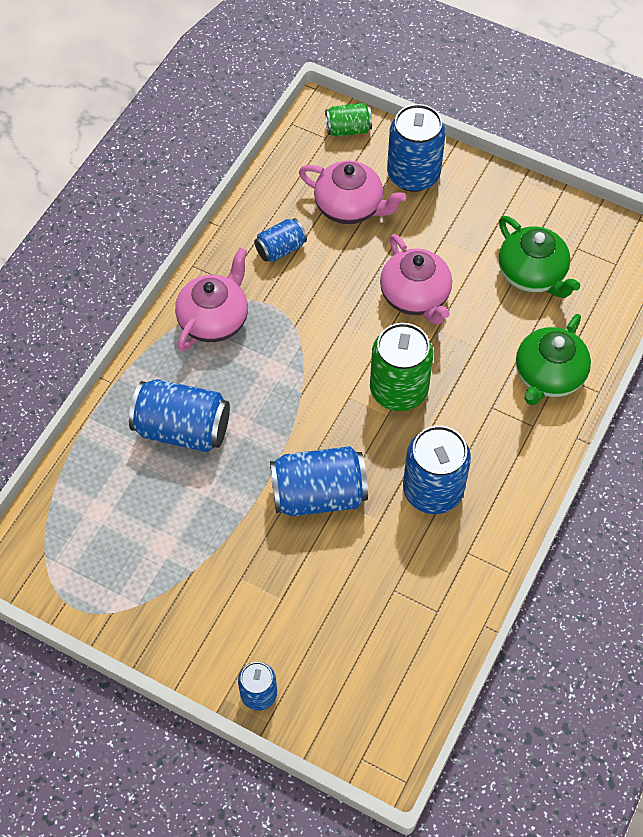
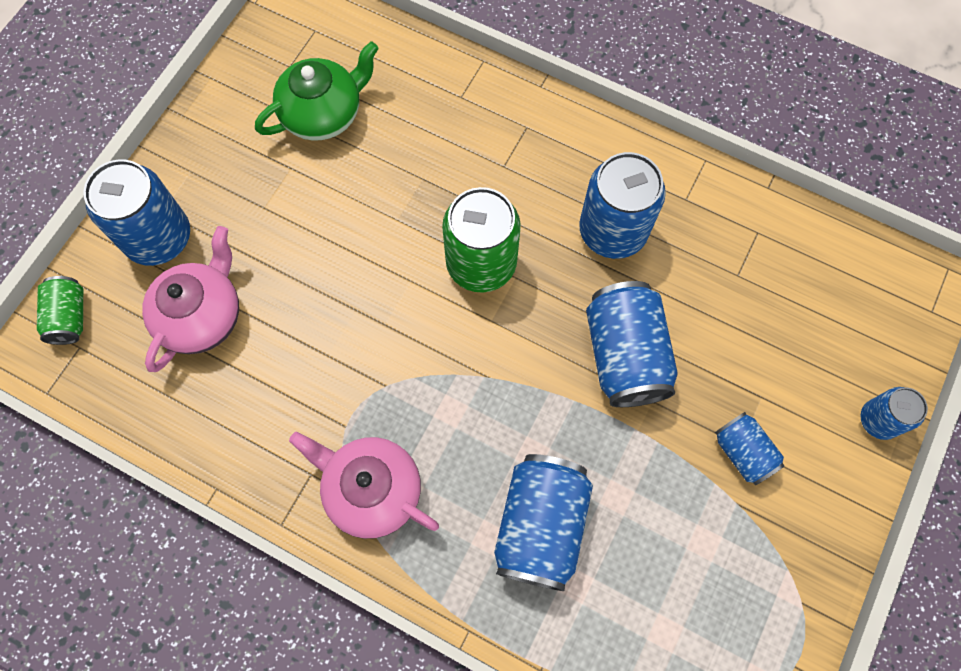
camera: 90 degrees left, 10 degrees up
(280, 249) = (263, 404): blue can -> blue can (743, 452)
(415, 296) = (348, 241): pink teapot -> none
(548, 376) = (463, 107): green teapot -> none

